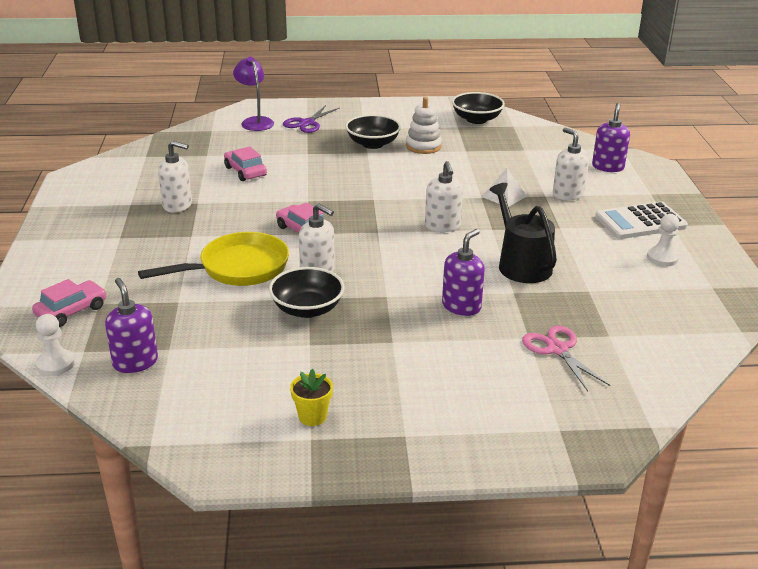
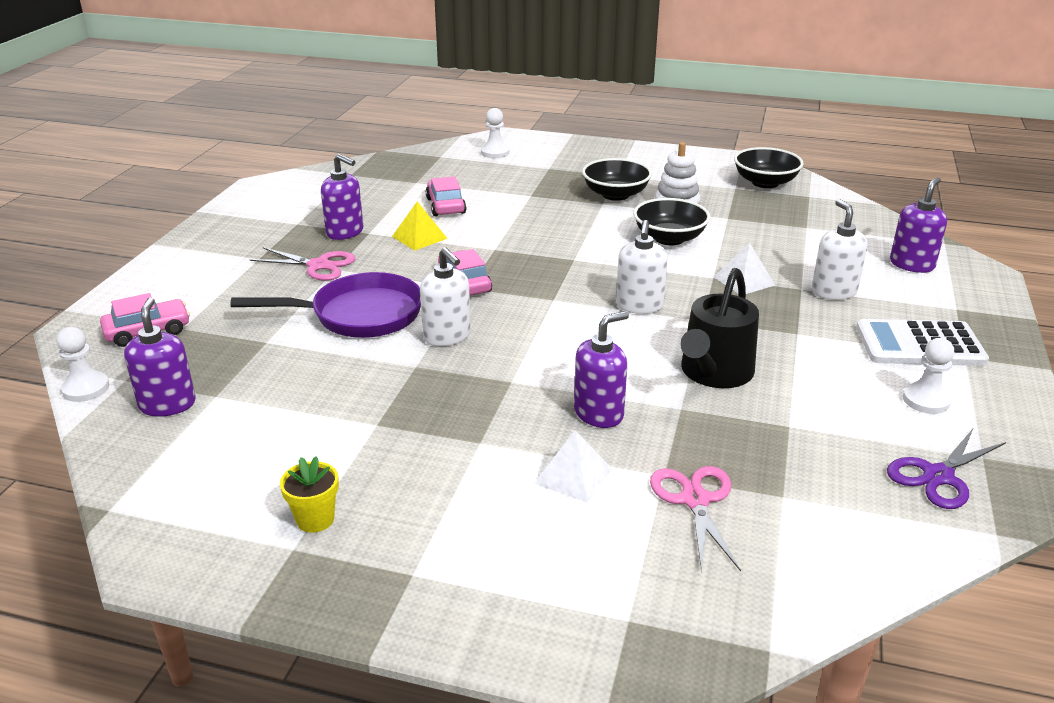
camera: 20 degrees right, 0 degrees up
(175, 235) = (318, 265): none -> pink scissors
(178, 205) = (345, 232): white soap dispenser -> purple soap dispenser
(238, 268) = (359, 315): yellow pan -> purple pan
(242, 200) = (419, 237): none -> yellow pyramid
(255, 121) = (495, 152): purple lamp -> white pawn
(307, 123) = (553, 161): purple scissors -> purple scissors (938, 476)
(307, 309) = (404, 379): black bowl -> black bowl (669, 238)
(470, 350) = (573, 475): none -> white pyramid
(521, 264) = (714, 373): black watering can -> black watering can turned 150 degrees counterclockwise

